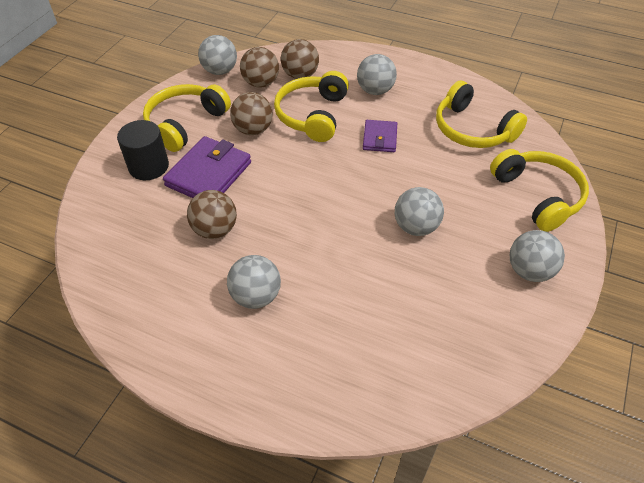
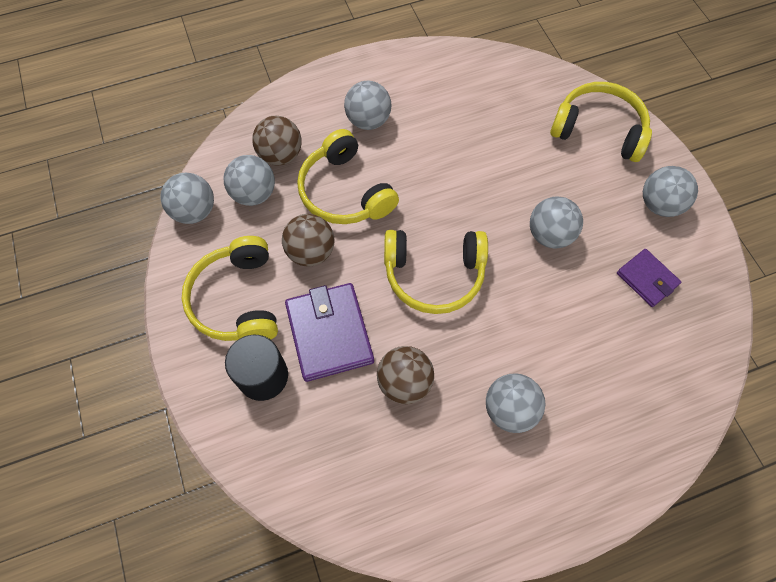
camera: 45 degrees left, 15 degrees up
(261, 83) = (254, 194): brown ball -> grey ball
(380, 138) = (429, 170): purple wallet -> purple wallet (647, 279)
(472, 129) = (489, 101): yellow headphones -> yellow headphones (434, 275)

